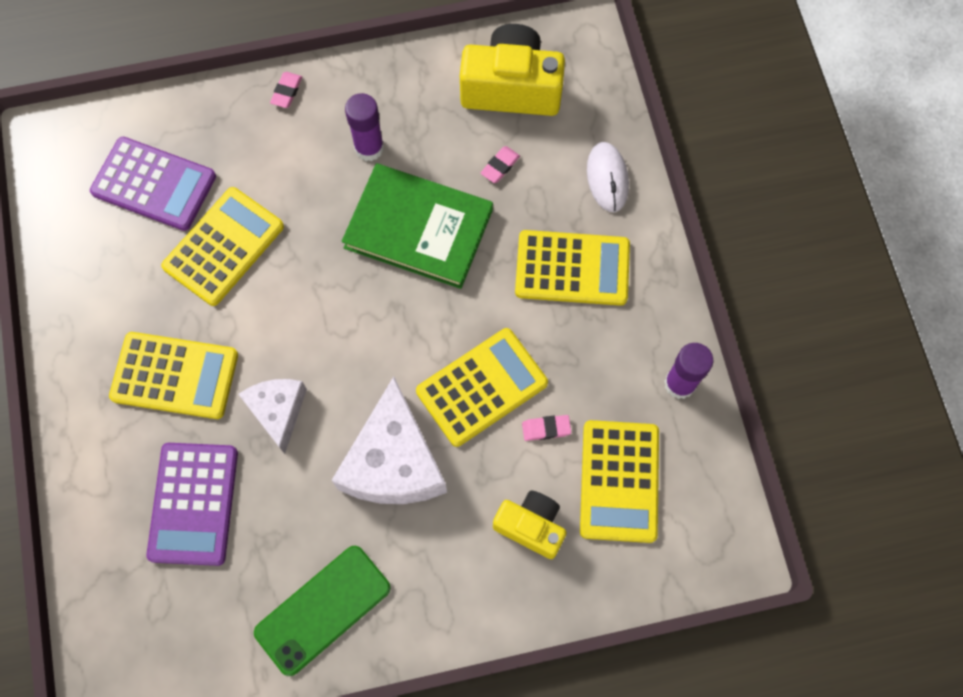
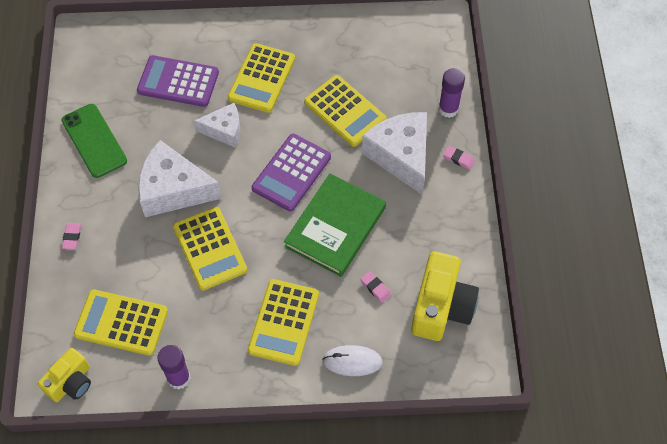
camera: 100 degrees right, 10 degrees down
(154, 184) = (398, 76): purple calculator -> purple calculator (291, 172)
(291, 163) = (401, 156): none -> white cheese
(369, 148) = (404, 204): purple glue stick -> purple glue stick (448, 109)
(531, 526) = (108, 263): yellow camera -> yellow camera (71, 382)
(546, 428) = (170, 283): pink eraser -> pink eraser (72, 237)

